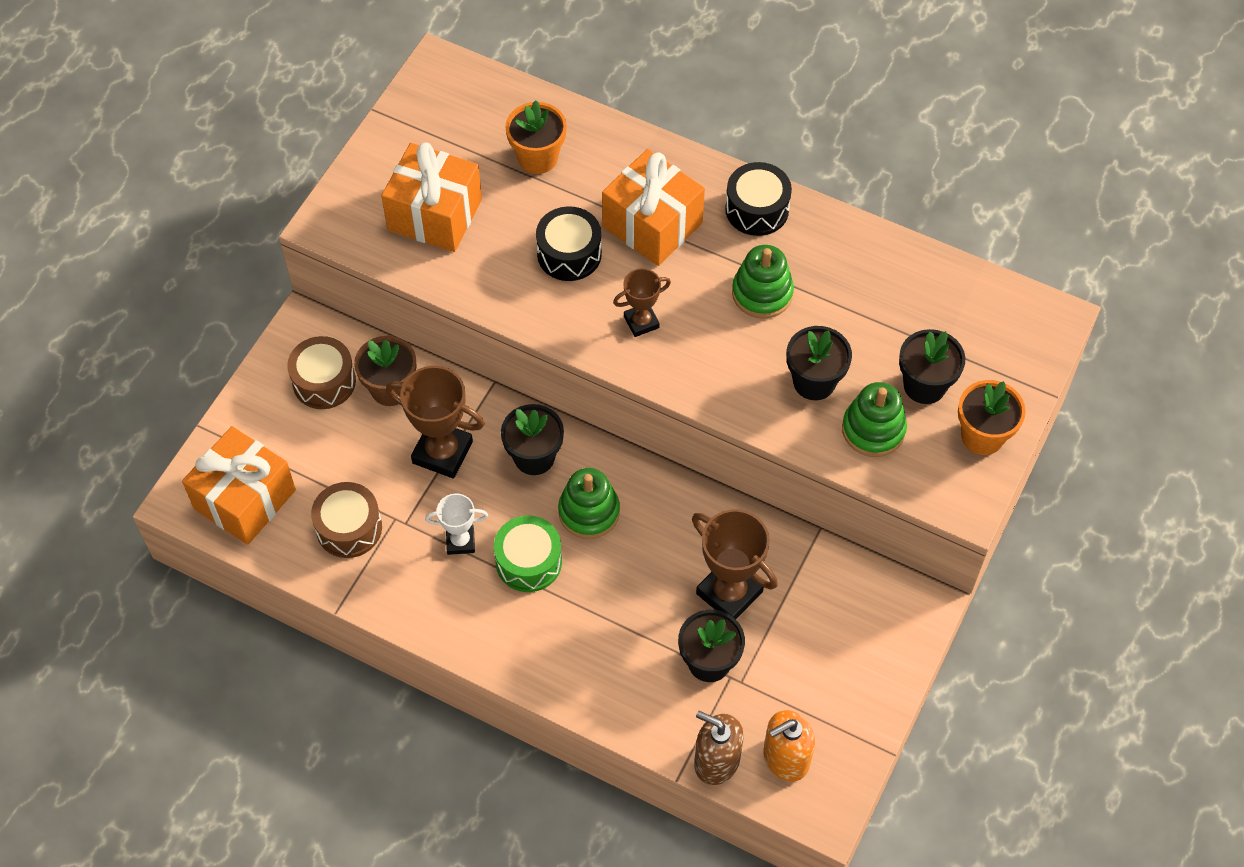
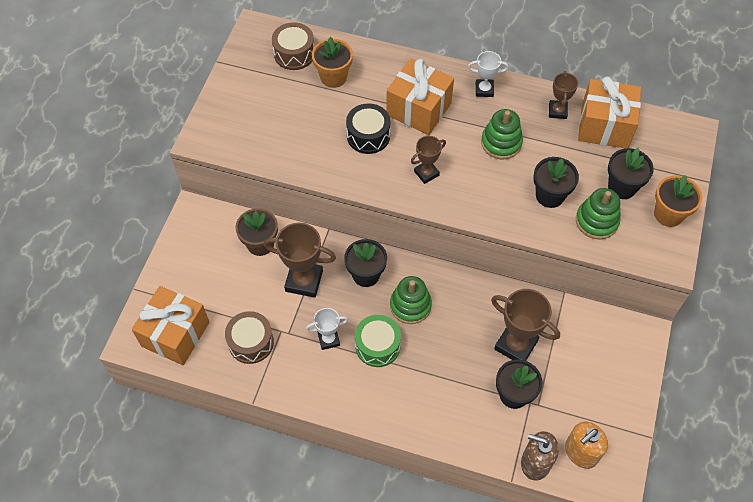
camera: 10 degrees left, 0 degrees up
(324, 381) = (214, 246): brown drum -> brown drum (294, 54)
(435, 215) = (273, 123): orange gift -> orange gift (604, 126)
(757, 209) = (484, 90): black drum -> white trophy
(858, 258) = (557, 111): none -> brown trophy

